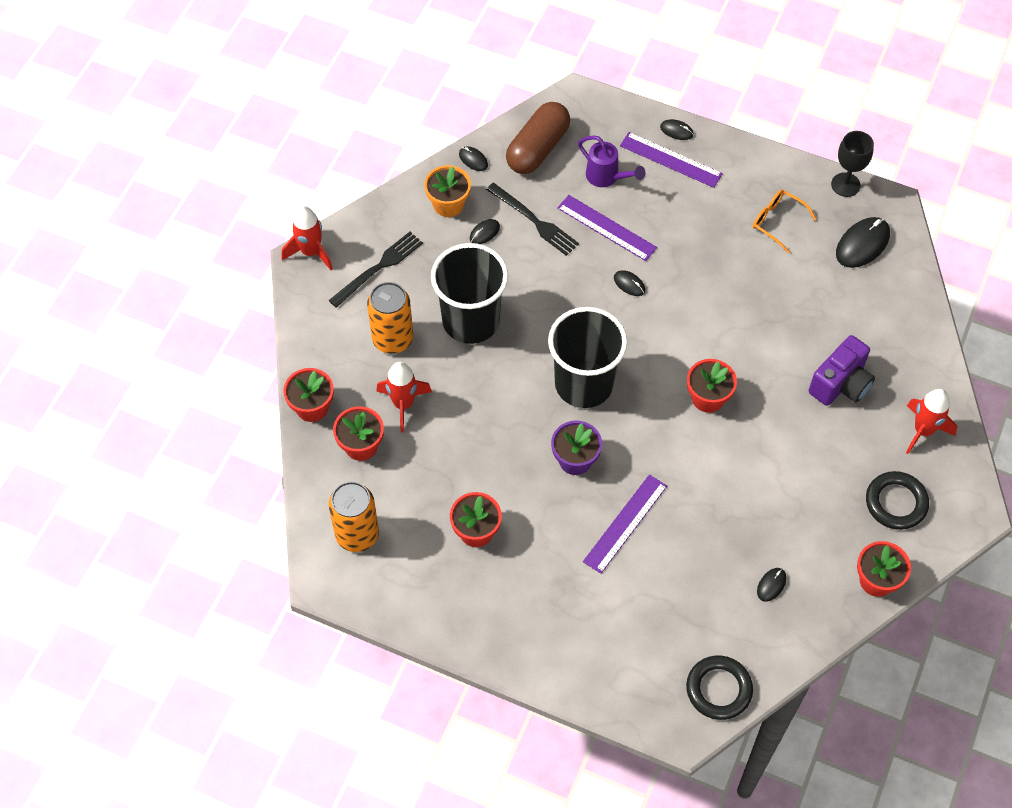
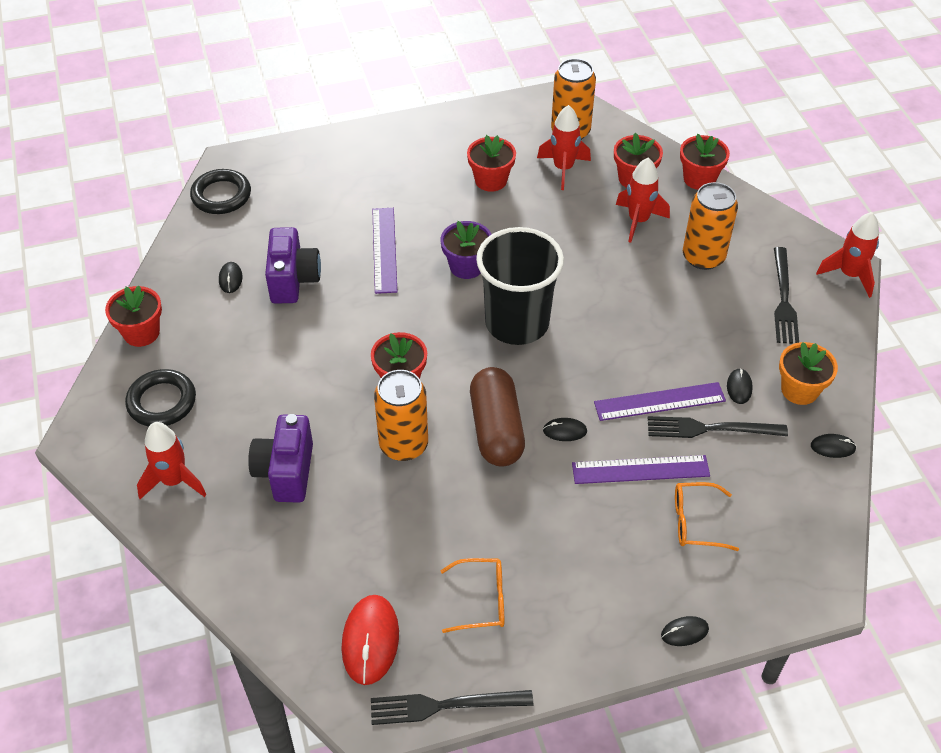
camera: 140 degrees right, 10 degrees down
(406, 498) = (563, 169): none -> red rocket
(471, 321) = (661, 309): black cup -> none
(537, 148) = (792, 503): brown capsule -> brown capsule (496, 429)
(607, 177) = (695, 522): purple watering can -> orange glasses
(670, 160) = (655, 591): purple ruler -> purple ruler (659, 402)
(721, 546) = (293, 280): none -> purple camera
(745, 349) = (403, 445): none -> orange can
(845, 185) = (444, 705): black goblet -> black fork
(862, 244) = (370, 641): black mouse -> red mouse

